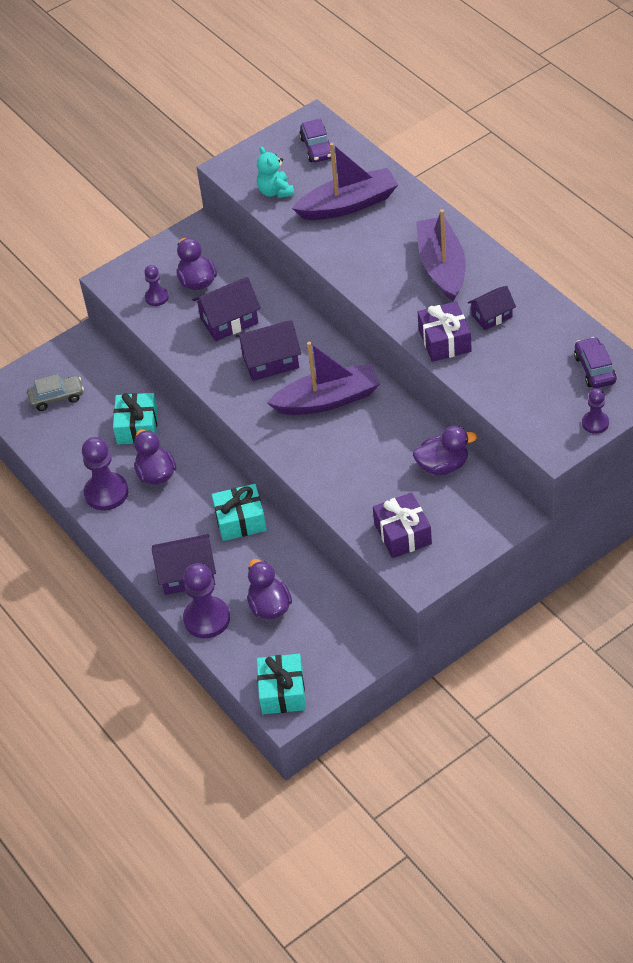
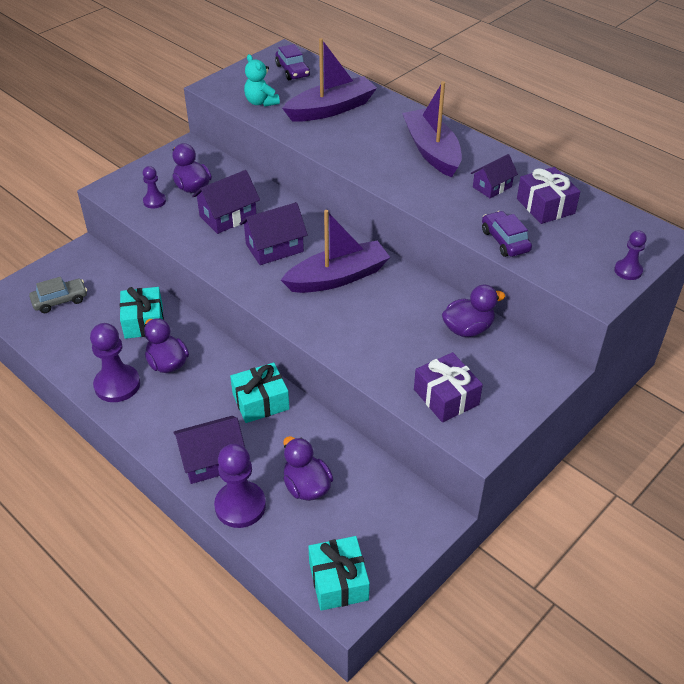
camera: 15 degrees left, 5 degrees down
(445, 341) = (454, 209): purple gift -> purple gift (545, 206)
(594, 369) = (607, 224): purple car -> purple car (505, 241)

